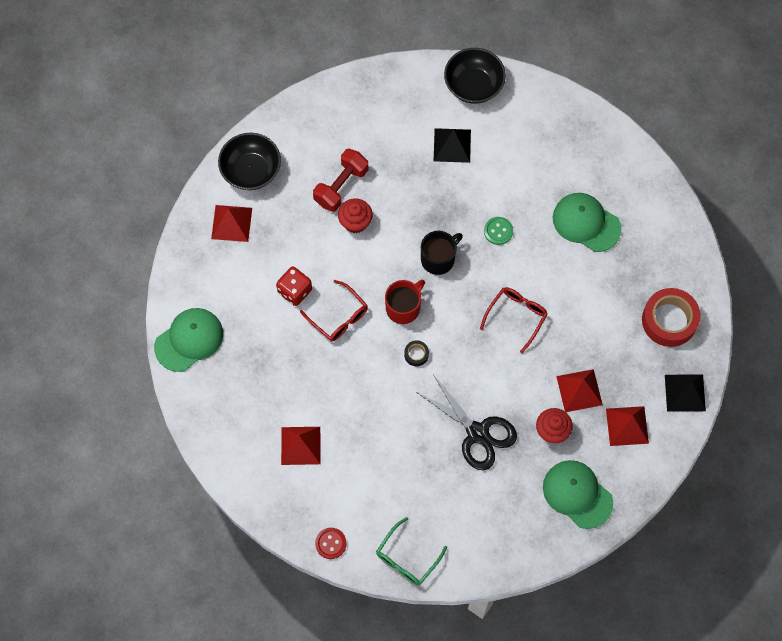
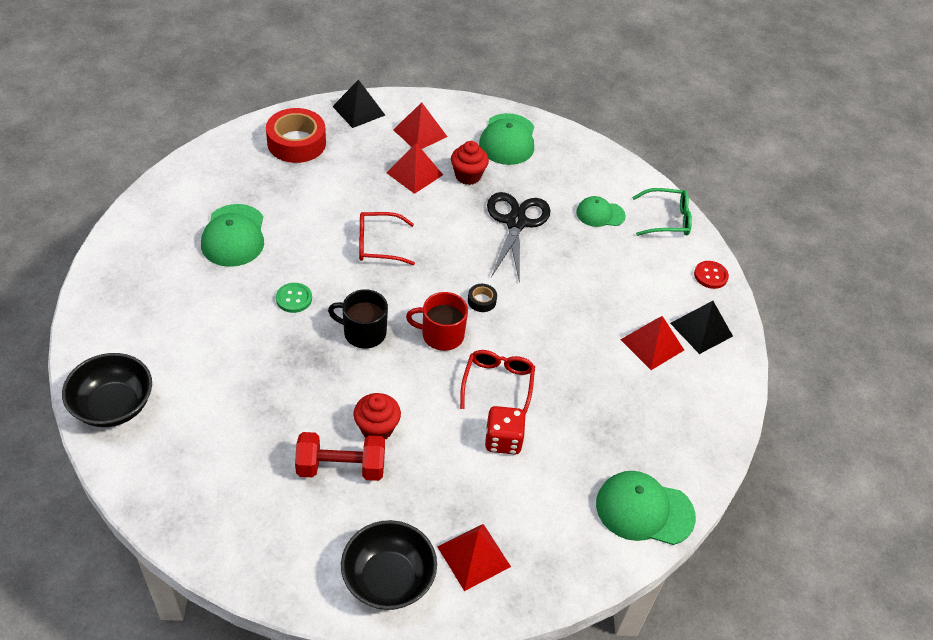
camera: 130 degrees left, 20 degrees down
(446, 507) = (600, 214): none -> green cap
(452, 145) = (212, 387): black pyramid -> black pyramid (701, 329)

